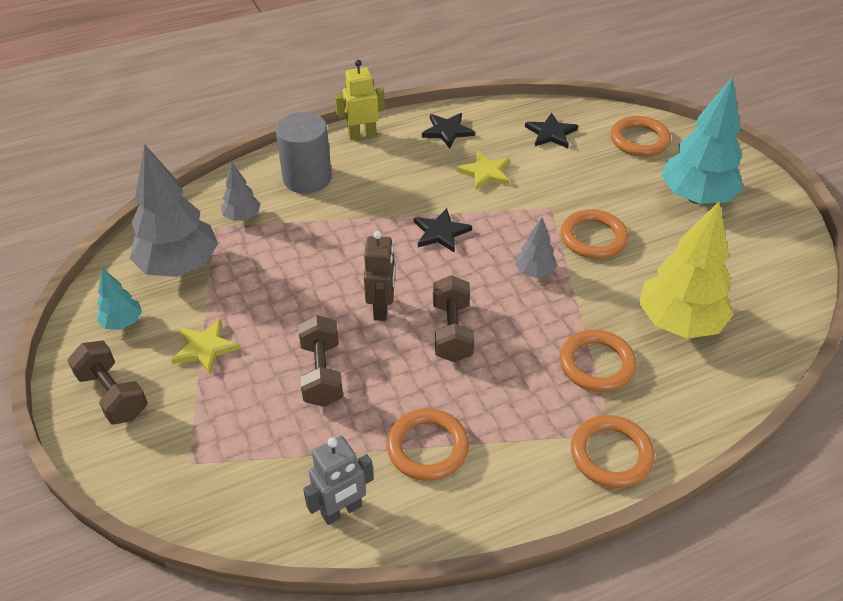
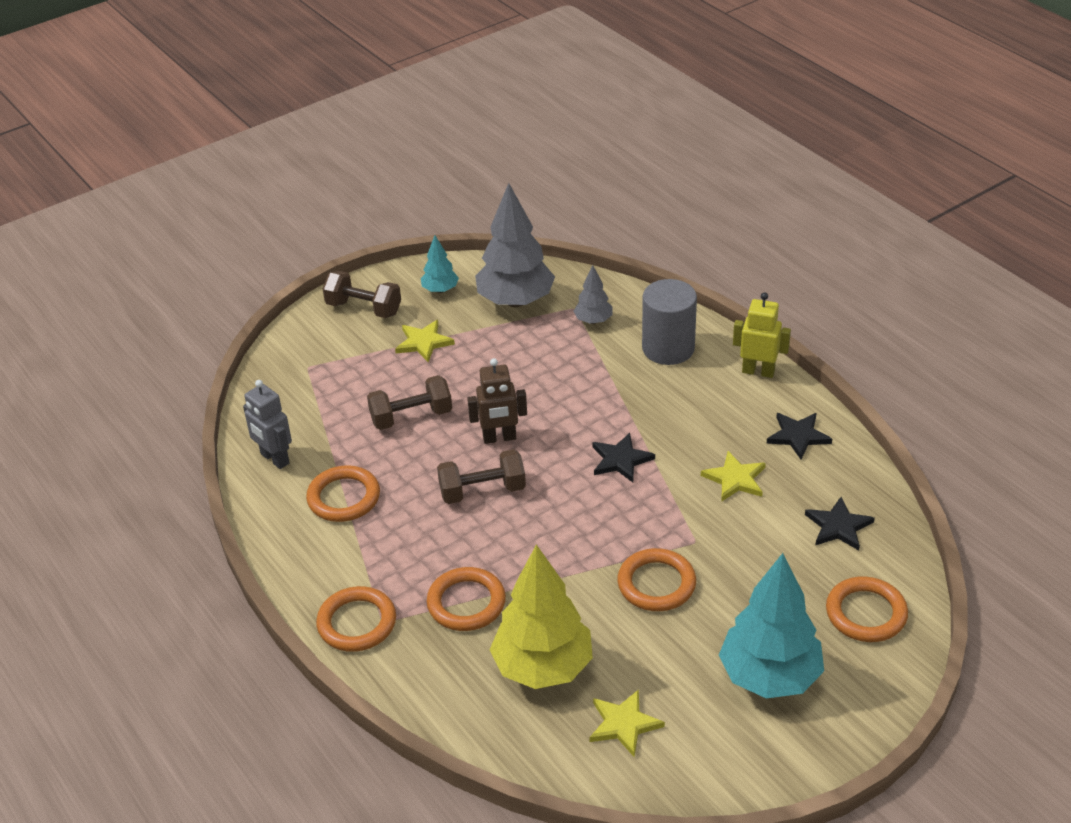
camera: 80 degrees right, 5 degrees down
(113, 395) = (364, 308): brown dumbbell -> brown dumbbell turned 75 degrees clockwise
(362, 135) = (758, 371): yellow robot -> yellow robot turned 45 degrees counterclockwise
(534, 272) = (584, 540): grey tree -> none
(741, 283) = (624, 724): none -> yellow star

